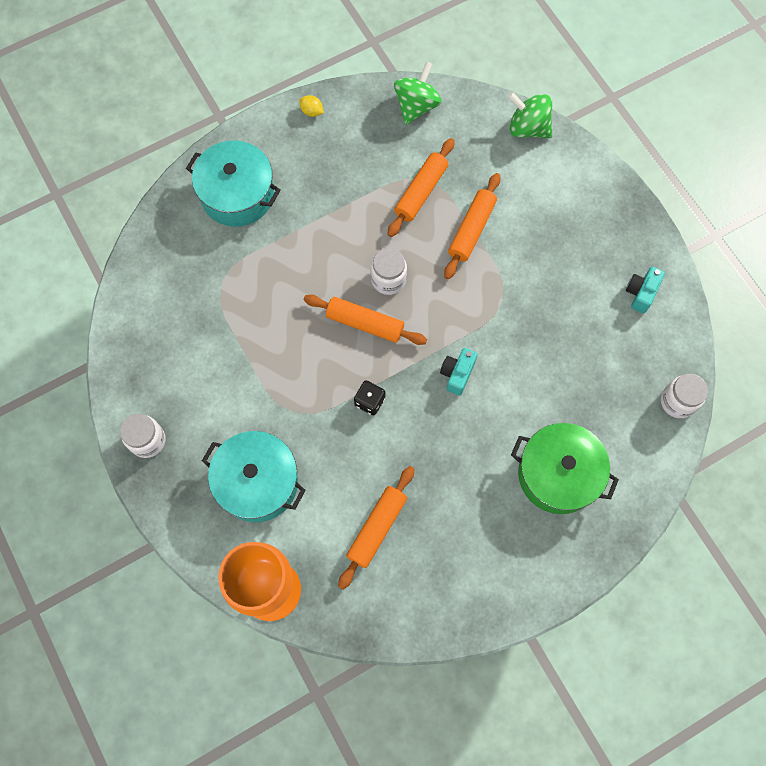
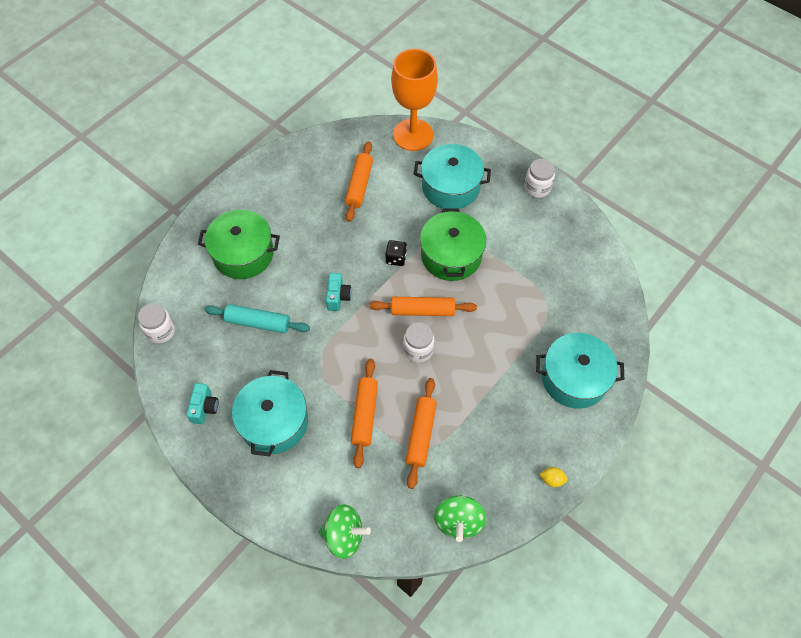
camera: 160 degrees right, 10 degrees down
(301, 382) = (451, 255): none -> green pot
(560, 373) = (258, 322): none -> turquoise rolling pin
(569, 254) = (274, 422): none -> turquoise pot

